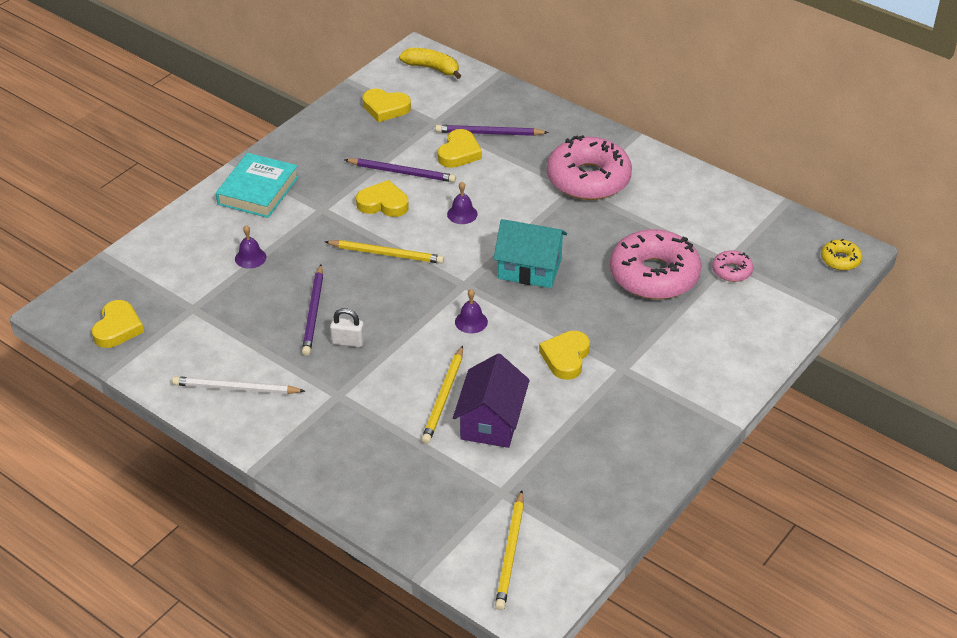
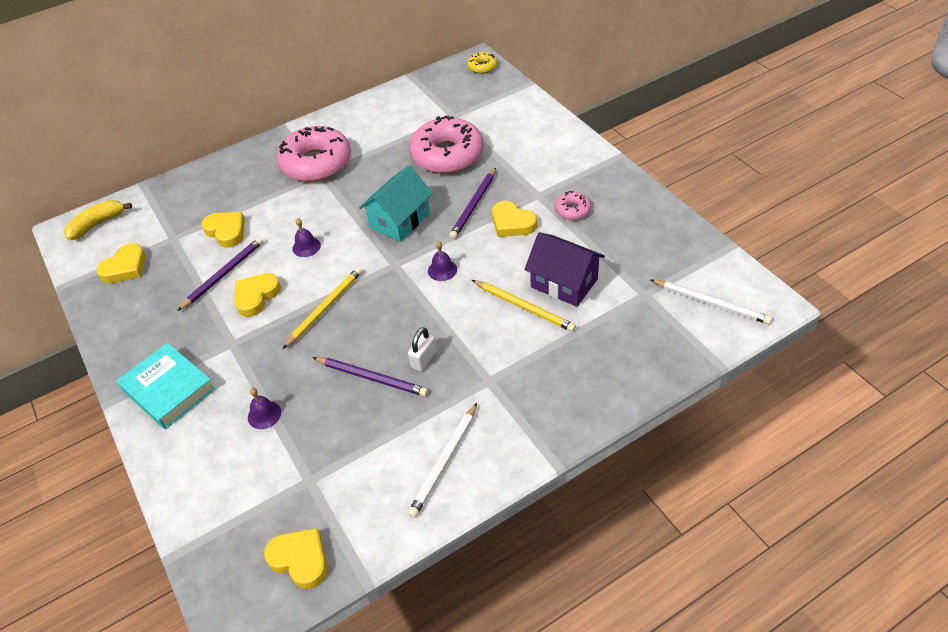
camera: 65 degrees left, 5 degrees up
(489, 133) = (216, 207): purple pencil -> purple pencil (474, 205)
(510, 553) = (711, 303): yellow pencil -> white pencil
(732, 271) = (465, 117): pink donut -> pink donut (572, 210)

